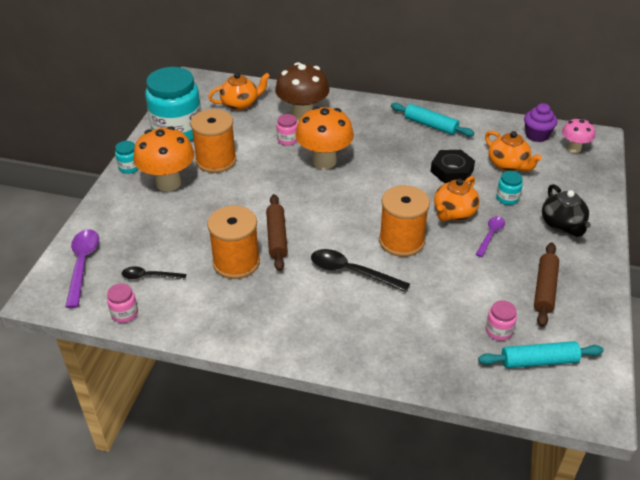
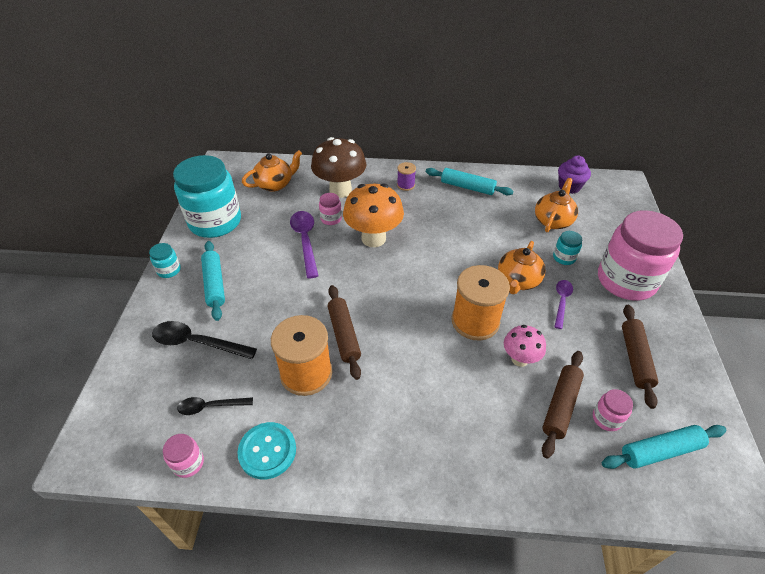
camera: 10 degrees left, 5 degrees up
(82, 264) = (129, 402): purple spoon -> purple spoon (305, 241)
(168, 183) = (214, 284): orange mushroom -> turquoise rolling pin
(191, 314) = (267, 451): none -> turquoise button
(216, 160) = (261, 251): orange spool -> none
(352, 272) = (434, 367): black spoon -> black spoon (197, 343)
(368, 117) = (406, 185): none -> purple spool
(451, 171) = (502, 234): black nut -> none
(459, 316) = (560, 406): none -> brown rolling pin
(508, 165) = (553, 221): orange teapot -> orange teapot turned 105 degrees counterclockwise
(562, 225) = (626, 280): black teapot -> pink jar
(574, 148) = (607, 196): pink mushroom -> pink mushroom (519, 359)

